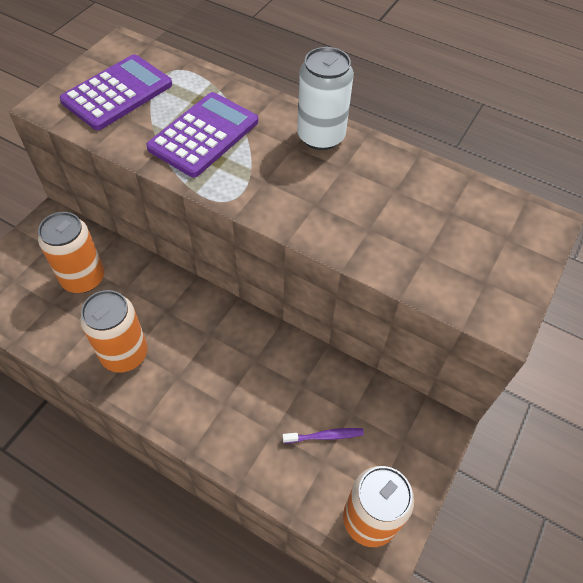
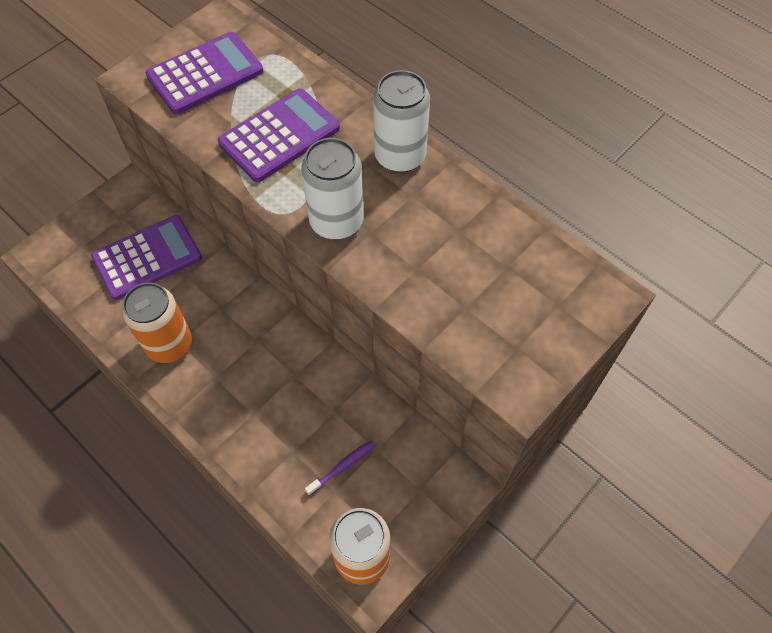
camera: 15 degrees right, 5 degrees up
(83, 278) = (147, 258): orange can -> purple calculator
(281, 200) = (336, 222): none -> white can
(324, 436) = (342, 467): purple toothbrush -> purple toothbrush turned 45 degrees counterclockwise

